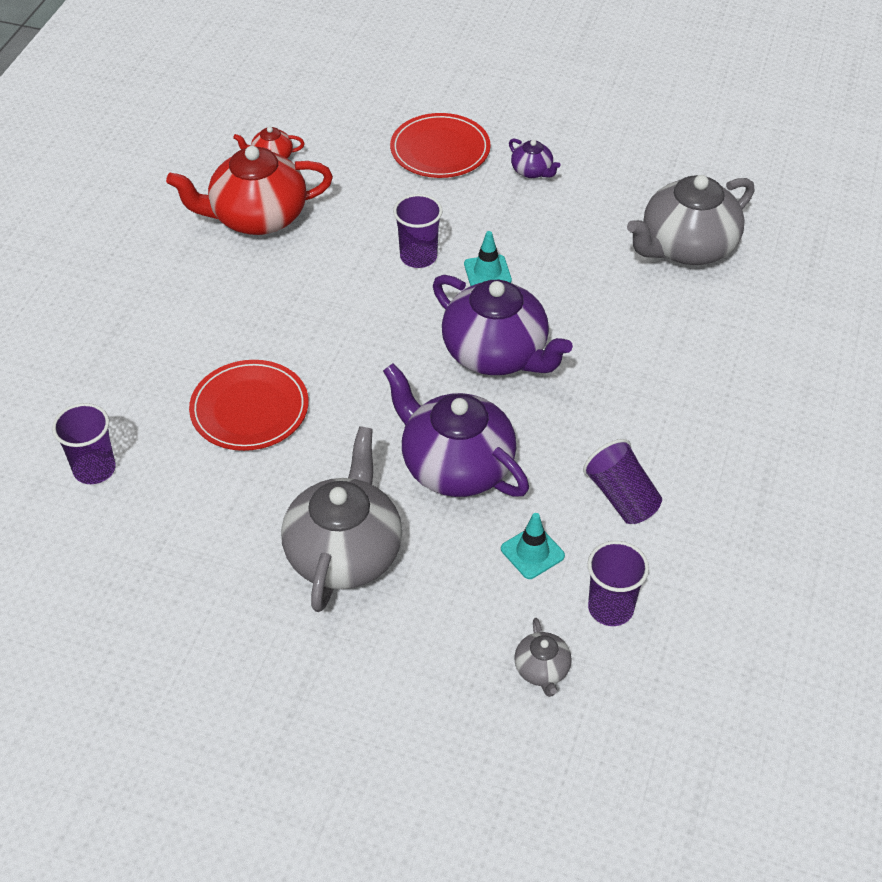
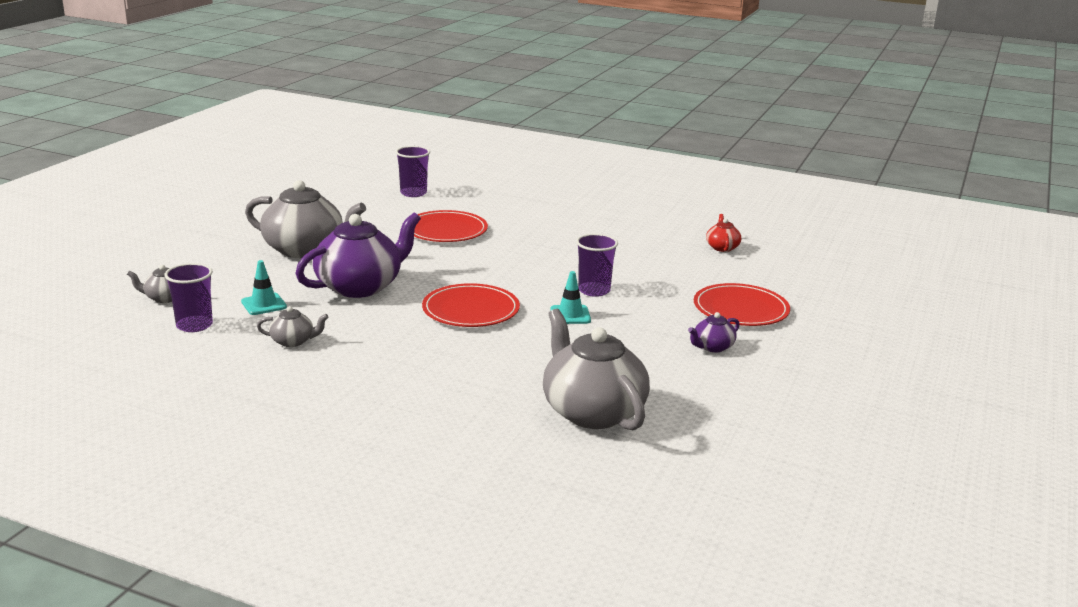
camera: 95 degrees right, 25 degrees down
(257, 217) = (647, 240): red teapot -> none
(496, 353) = (471, 310): purple teapot -> red plate
(621, 497) = (293, 341): purple cup -> grey teapot

